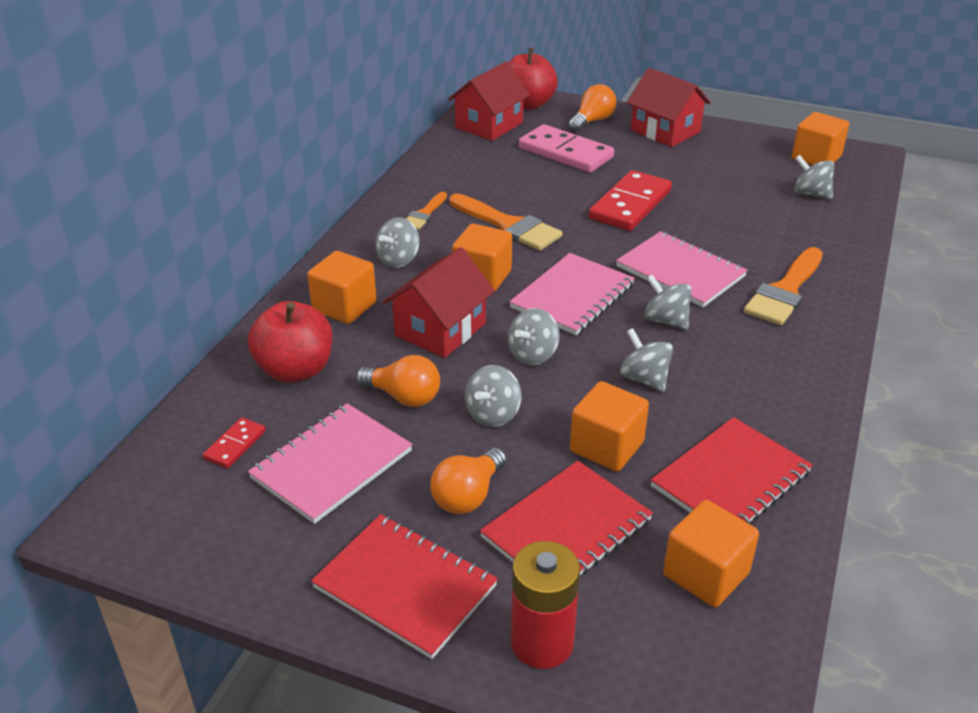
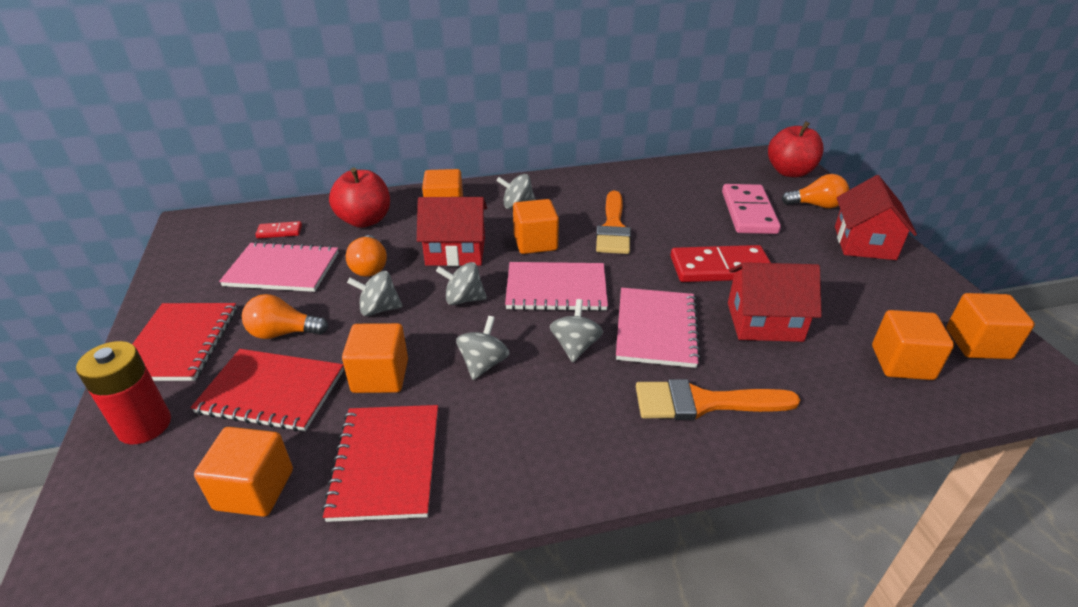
camera: 55 degrees right, 0 degrees up
(424, 214) = (583, 193): orange brush -> none
(489, 125) = (733, 170): red house -> red house (764, 322)
(730, 479) = (386, 463): red notebook -> red notebook turned 75 degrees clockwise
(811, 194) = (902, 363): grey spinning top -> orange cube

